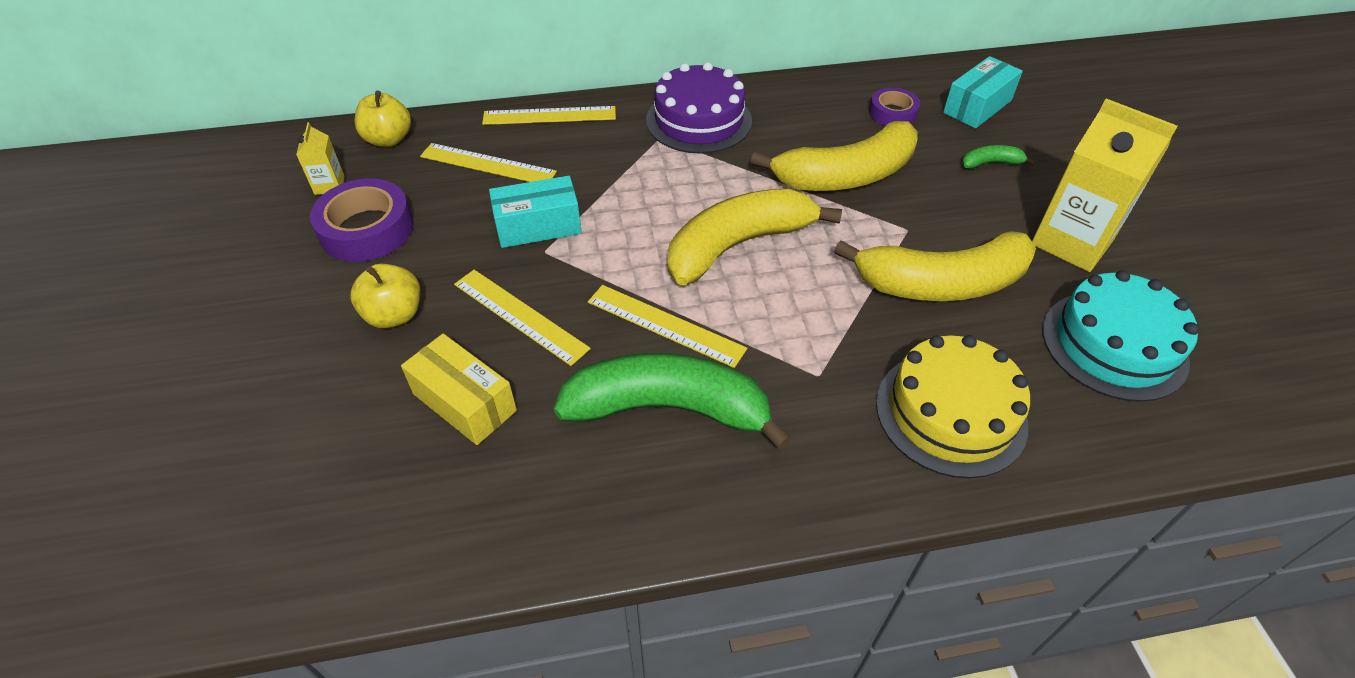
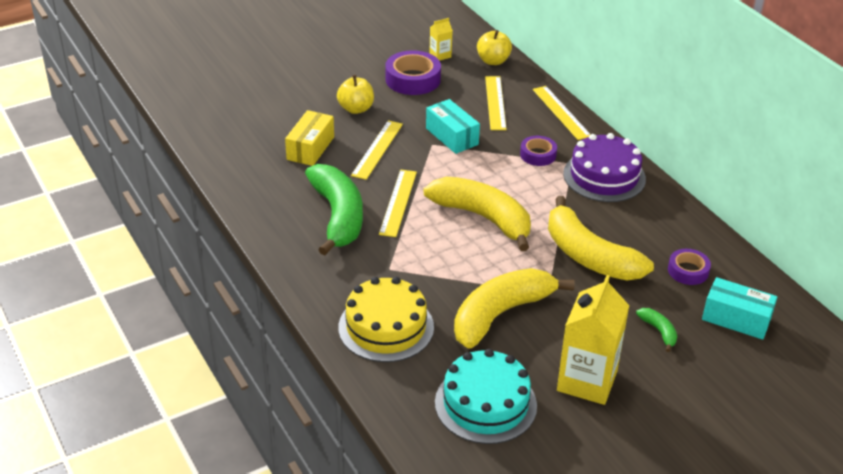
camera: 70 degrees right, 10 degrees down
(627, 159) = (538, 155): none -> purple tape
(941, 283) = (500, 314): yellow banana -> yellow banana turned 75 degrees clockwise

